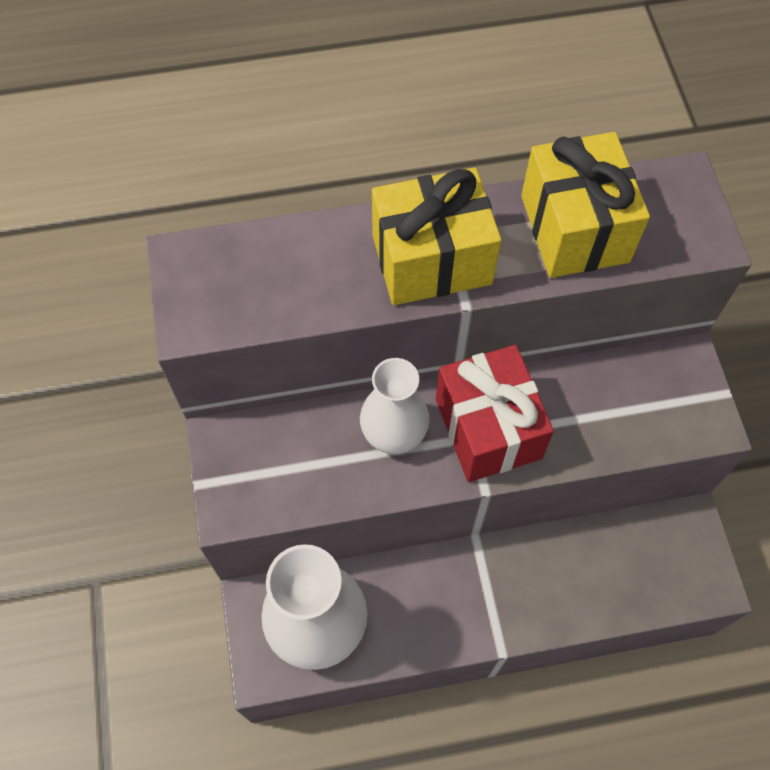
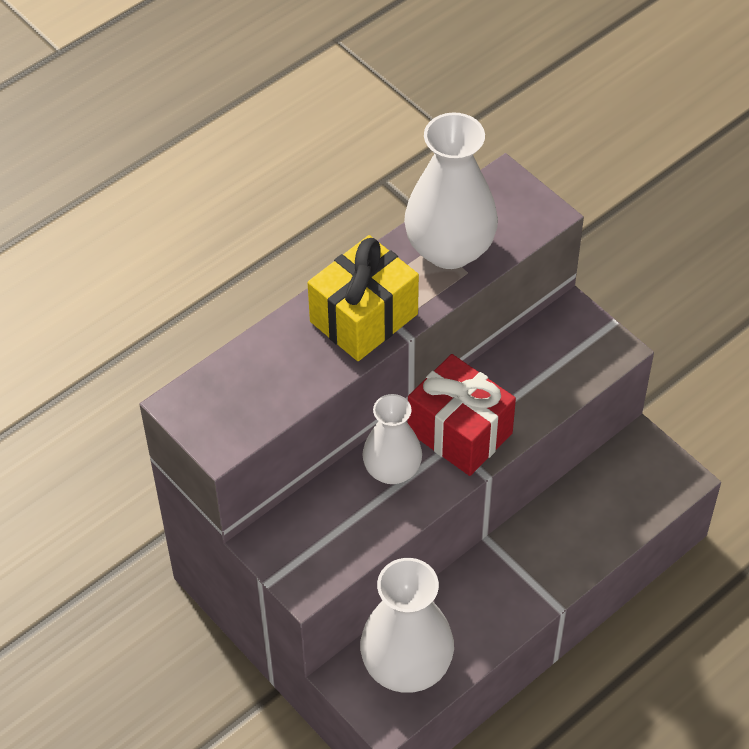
camera: 30 degrees left, 10 degrees down
(574, 228) = (449, 249): yellow gift -> white vase

